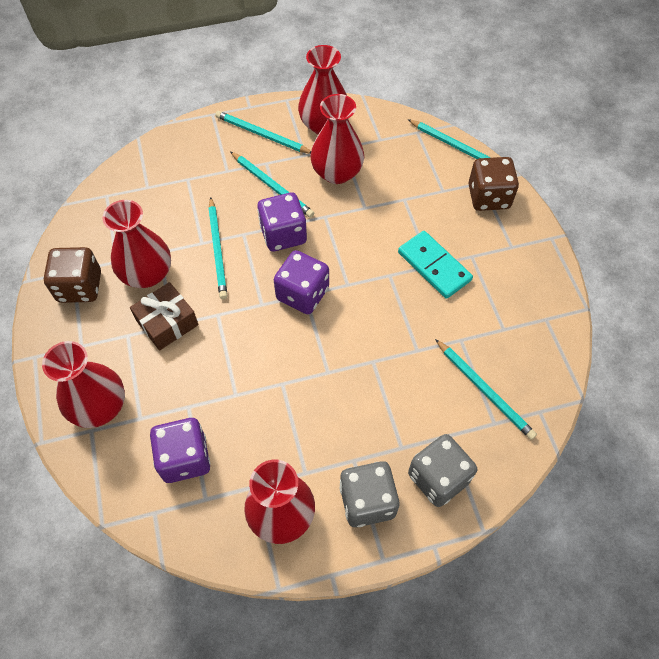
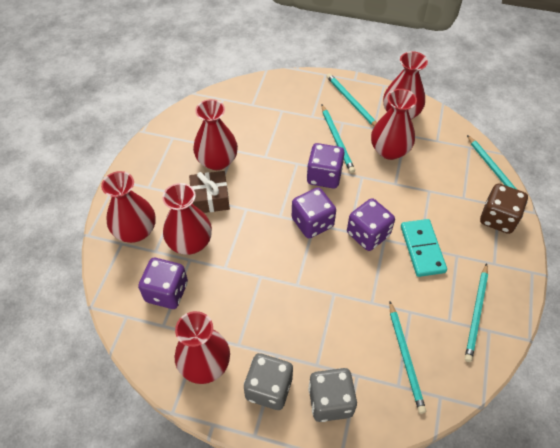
camera: 30 degrees right, 5 degrees down
(80, 287) = (170, 149): brown dice -> none
(176, 386) = (190, 242): none -> red vase
(218, 250) = (273, 166): turquoise pencil -> turquoise pencil (476, 313)
(369, 278) = (368, 234): none -> purple dice

